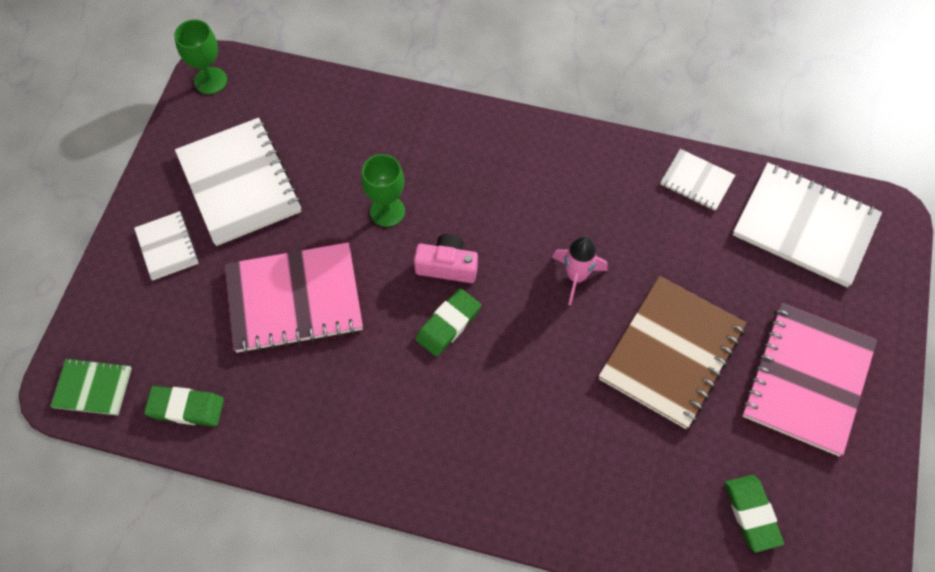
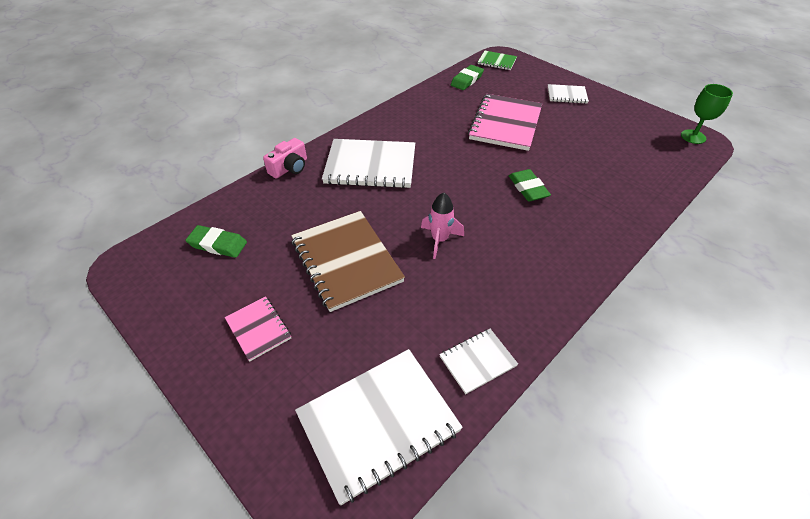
camera: 120 degrees right, 15 degrees down
(93, 388) = (497, 61): green notebook -> green notebook turned 75 degrees clockwise
(239, 183) = (600, 126): white notebook -> white notebook (370, 165)
(387, 211) = (547, 174): green goblet -> none
(447, 266) = (489, 184): pink camera -> pink camera (289, 168)
(448, 324) = (448, 171): green eraser -> green eraser (528, 188)
(807, 380) = (258, 329): pink notebook -> pink notebook, size x0.51

